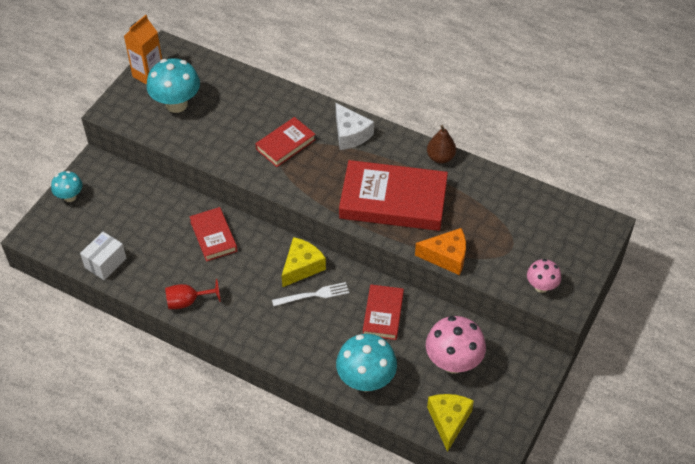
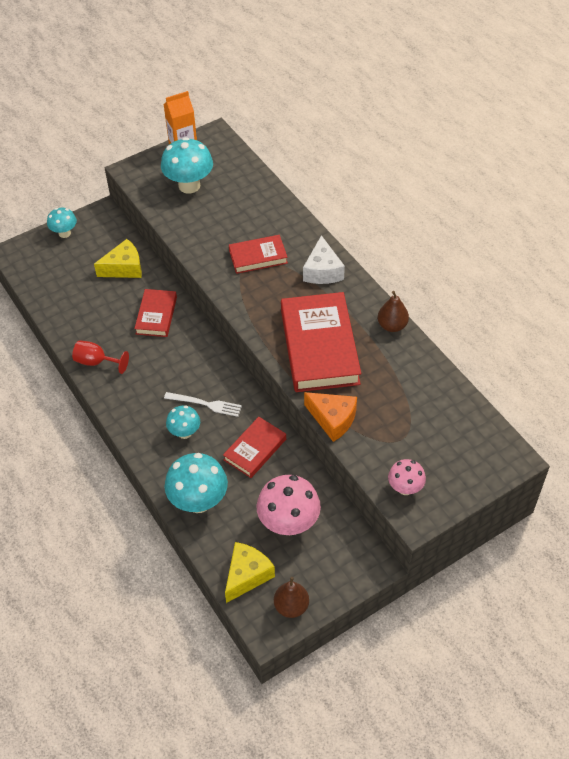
camera: 30 degrees right, 0 degrees up
(105, 263) = (54, 300): white box -> none
(302, 267) = (213, 375): yellow cheese -> yellow cheese (124, 268)
(312, 327) = (184, 432): none -> turquoise mushroom
(393, 200) = (319, 346): red book -> red book turned 45 degrees clockwise
(501, 428) = (291, 606): none -> brown pear

